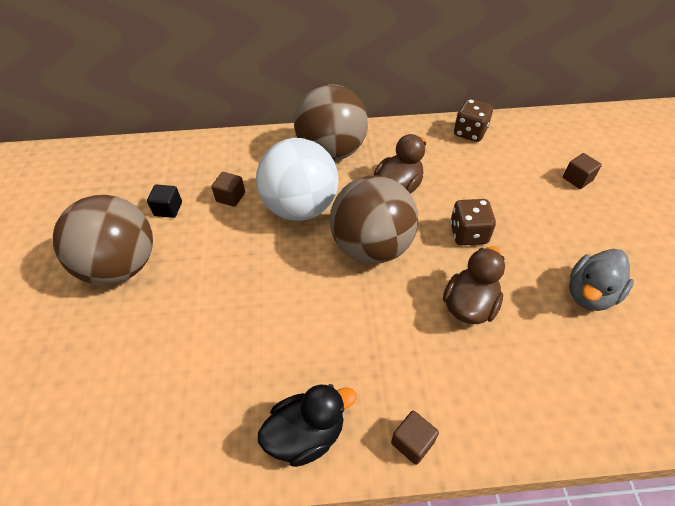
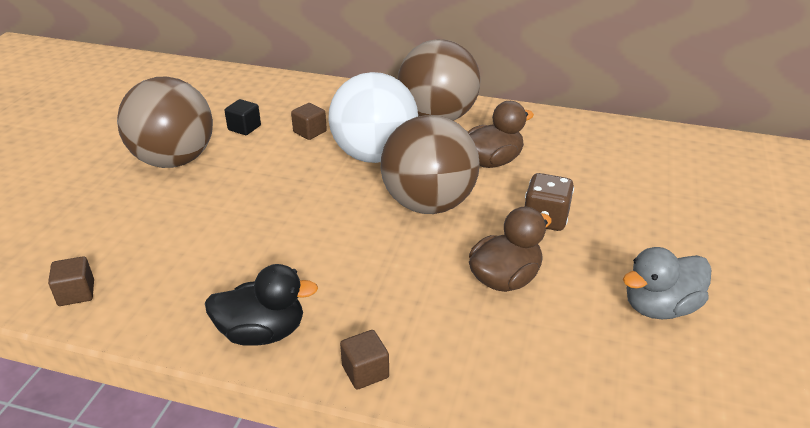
camera: 20 degrees right, 15 degrees down
(470, 132) = (607, 133): brown dice -> none
(577, 179) = (716, 202): brown cube -> brown cube (76, 293)

